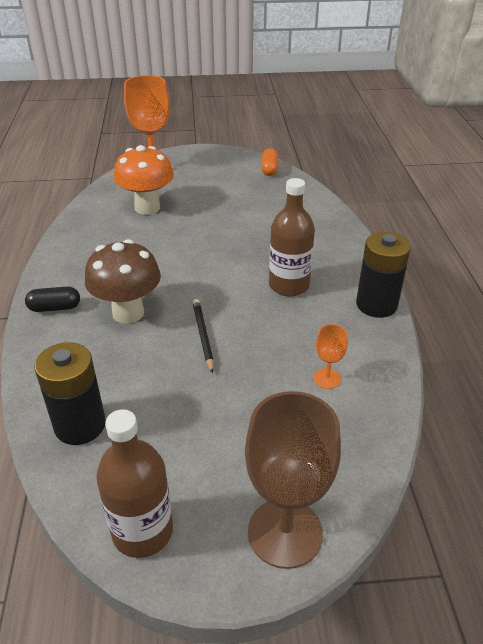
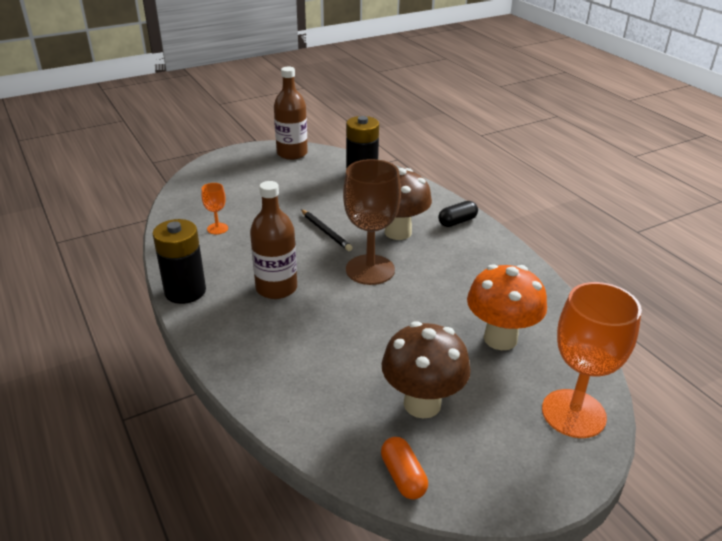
camera: 155 degrees right, 5 degrees down
(233, 191) = (422, 404): none -> brown mushroom
(285, 533) = (221, 166): brown goblet -> brown goblet (370, 270)

